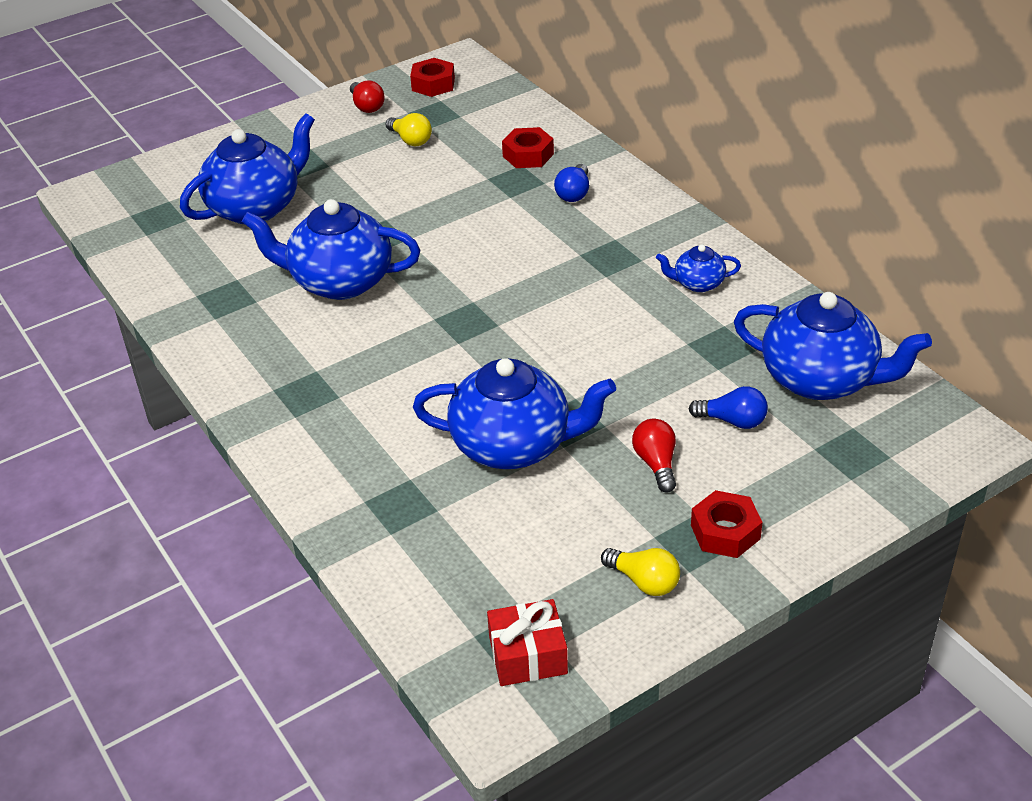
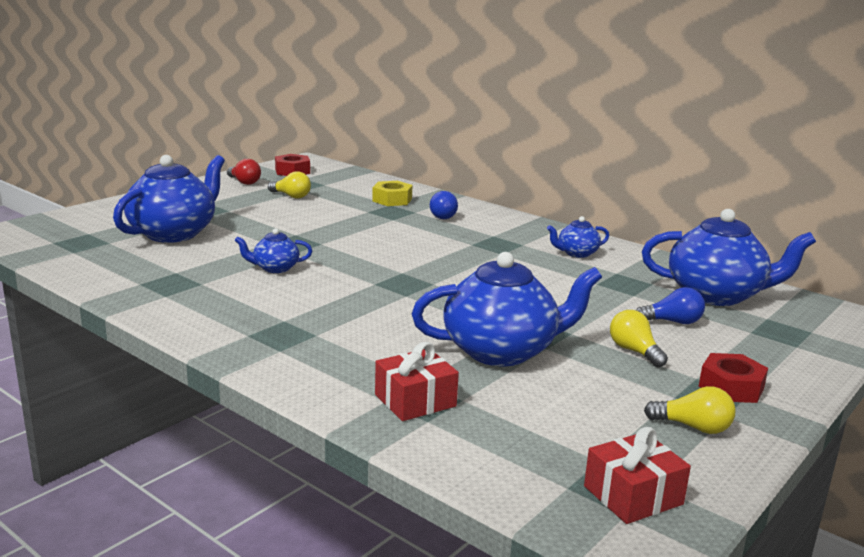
camera: 20 degrees left, 20 degrees down
(339, 281) = (275, 268): blue teapot -> blue teapot, size x0.48
(392, 505) = (415, 400): none -> red gift
(528, 155) = (392, 200): red nut -> yellow nut
(656, 463) = (634, 351): red light bulb -> yellow light bulb

